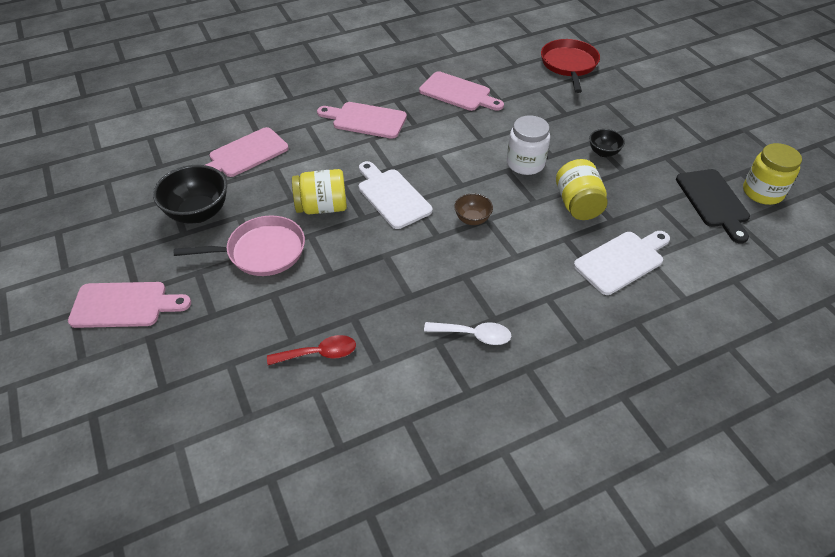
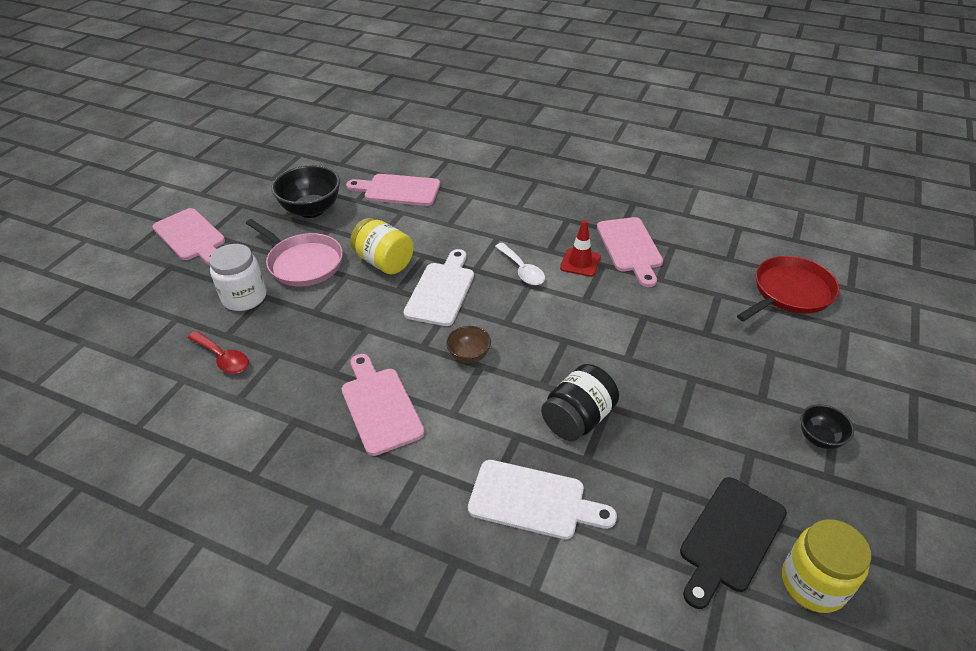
camera: 50 degrees right, 5 degrees down
(365, 120) = (517, 220): pink cutting board -> pink cutting board (380, 406)
(445, 120) = (580, 262): none -> red traffic cone
(474, 335) = (323, 441): white spoon -> white spoon (522, 270)
(525, 163) = (590, 347): white jar -> white jar (244, 297)
(578, 204) = (578, 419): yellow jar -> black jar
(603, 152) = (685, 395): black bowl -> black bowl (819, 438)

